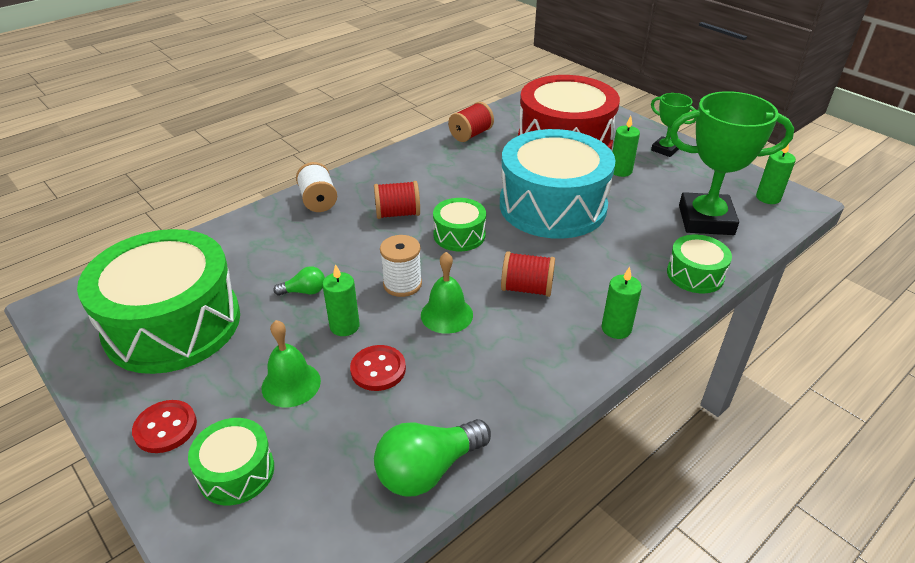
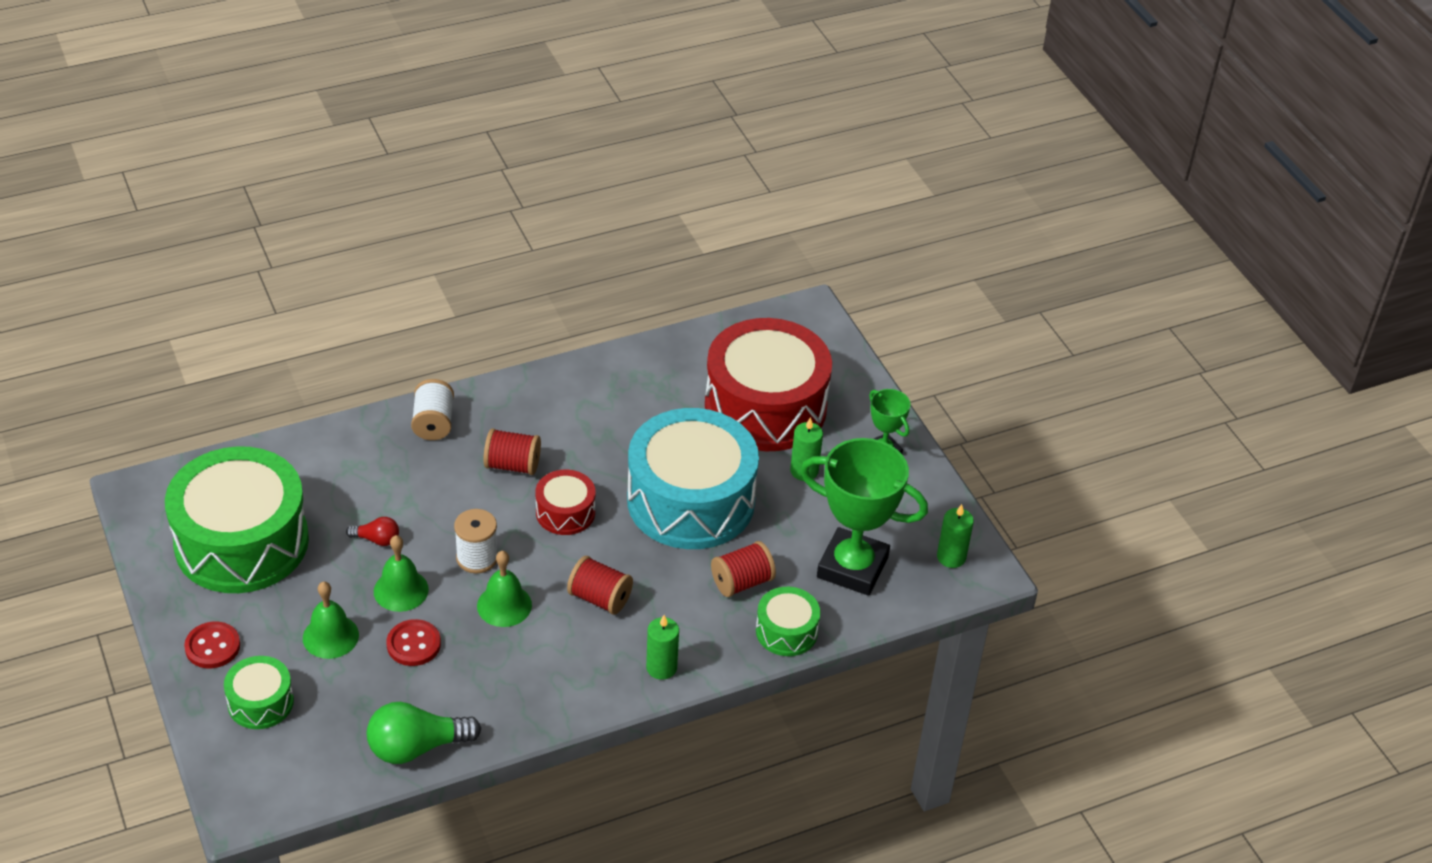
camera: 15 degrees right, 5 degrees up
(304, 291) = (377, 539): green light bulb -> red light bulb
(344, 326) = (401, 590): green candle -> green bell
(459, 235) = (565, 512): green drum -> red drum
(471, 134) = (656, 364): red spool -> red spool (742, 582)

